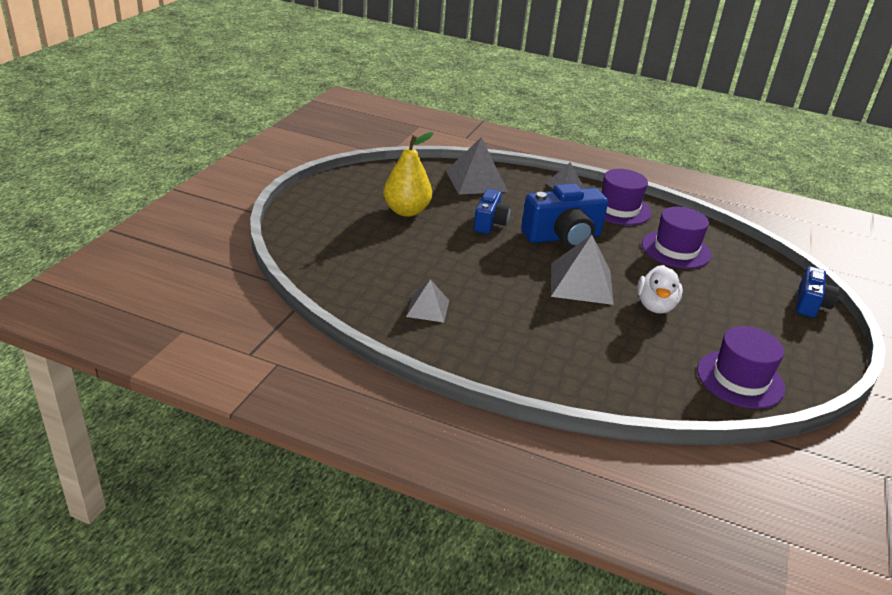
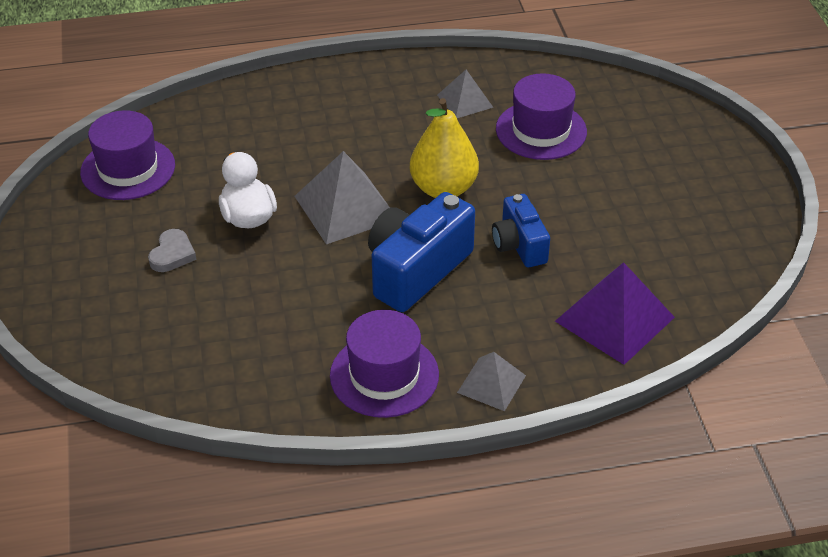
camera: 150 degrees right, 10 degrees up
(406, 211) = (626, 210): yellow pear -> yellow pear (443, 188)
(476, 181) = (614, 319): grey pyramid -> purple pyramid
(676, 249) = (264, 329): purple hat -> purple hat (541, 130)
(721, 307) = (172, 254): none -> grey heart
(810, 304) = (61, 318): blue camera -> none

